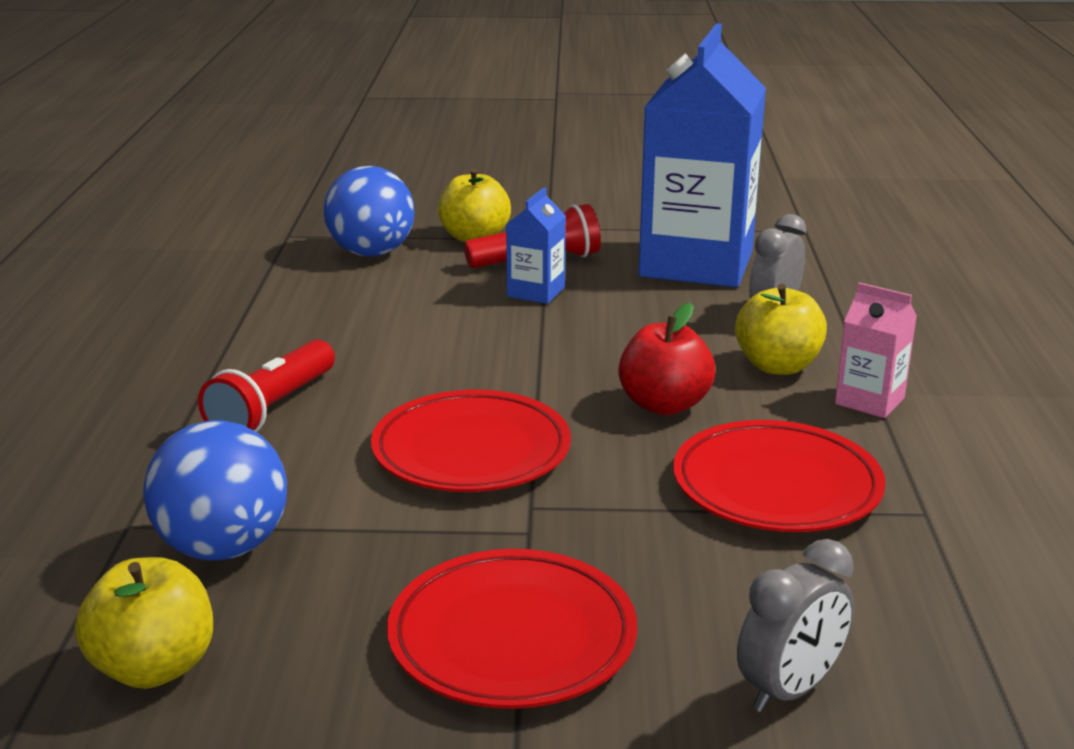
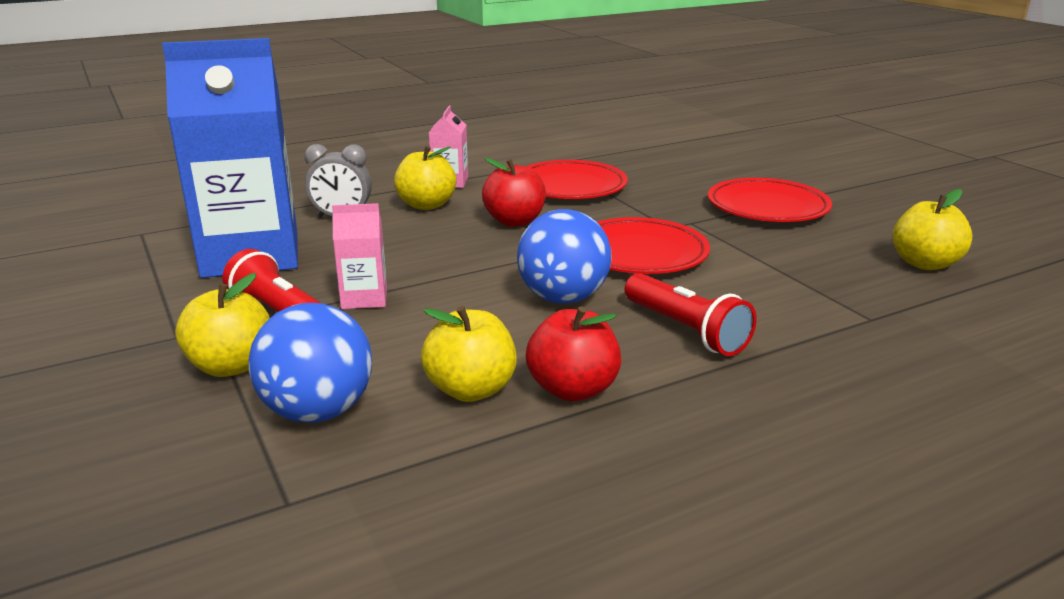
camera: 120 degrees left, 0 degrees up
(223, 548) = (833, 283): blue ball -> blue ball (563, 298)
(266, 332) = (573, 389): none -> red apple
(272, 409) = (686, 330): red flashlight -> red flashlight turned 60 degrees clockwise
(324, 300) = (471, 390): none -> yellow apple
(536, 292) = (364, 298): blue carton -> pink carton
(790, 690) = (712, 166): grey clock -> none

